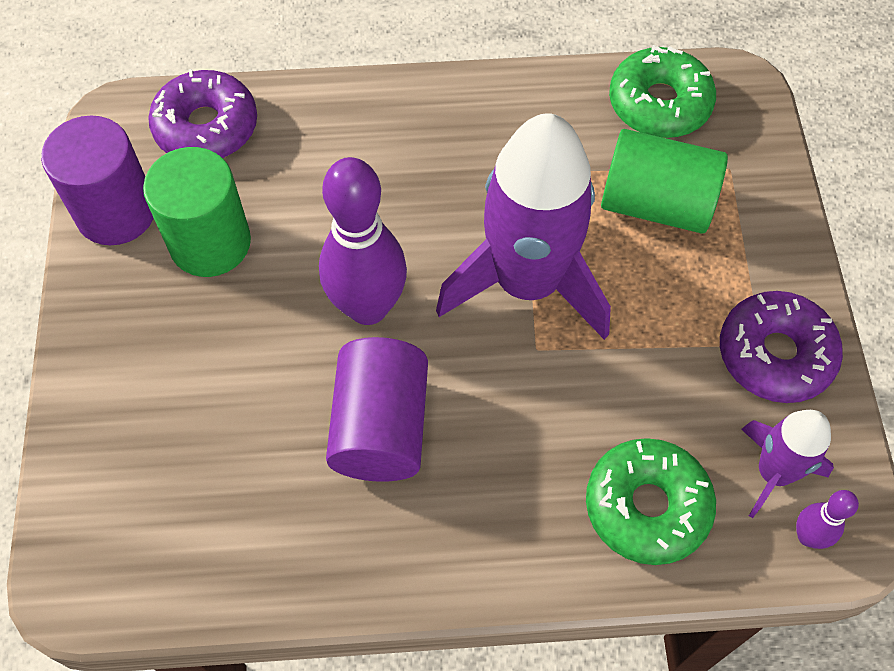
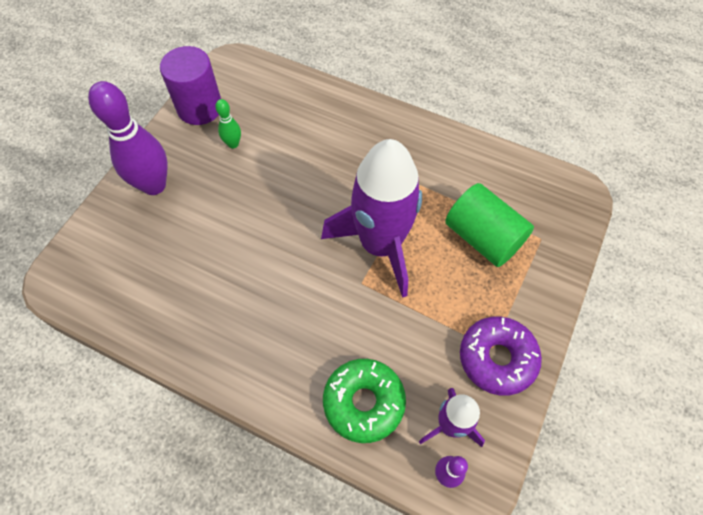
camera: 30 degrees right, 0 degrees up
(206, 127) = (270, 85): purple donut -> none
(210, 243) = (233, 144): green cylinder -> green bowling pin
(368, 307) = (288, 215): purple bowling pin -> purple bowling pin (154, 185)
(380, 427) = (252, 280): purple cylinder -> none
(659, 104) = (523, 183): green donut -> none

